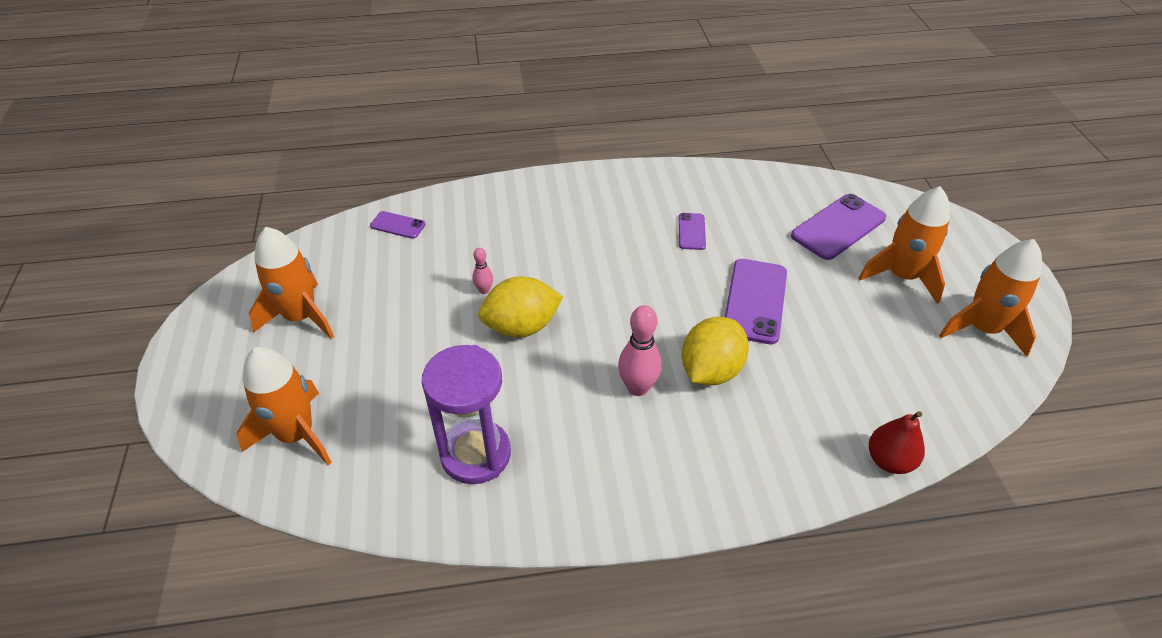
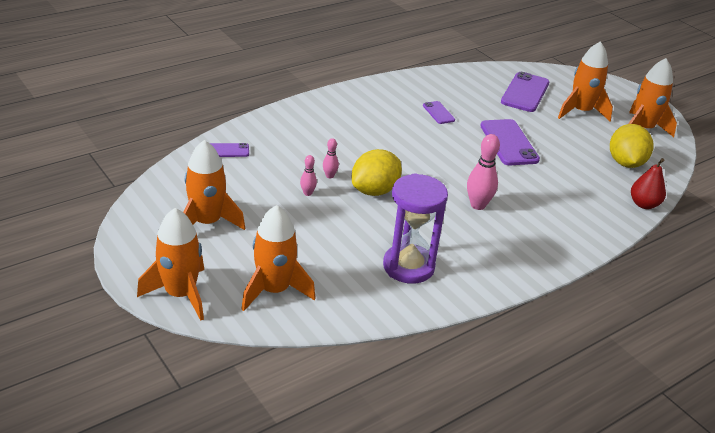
camera: 30 degrees left, 10 degrees down
(198, 405) = (181, 294): none -> orange rocket
(440, 308) = (307, 193): none -> pink bowling pin
(710, 370) = (513, 185): yellow lemon -> yellow lemon (625, 163)

